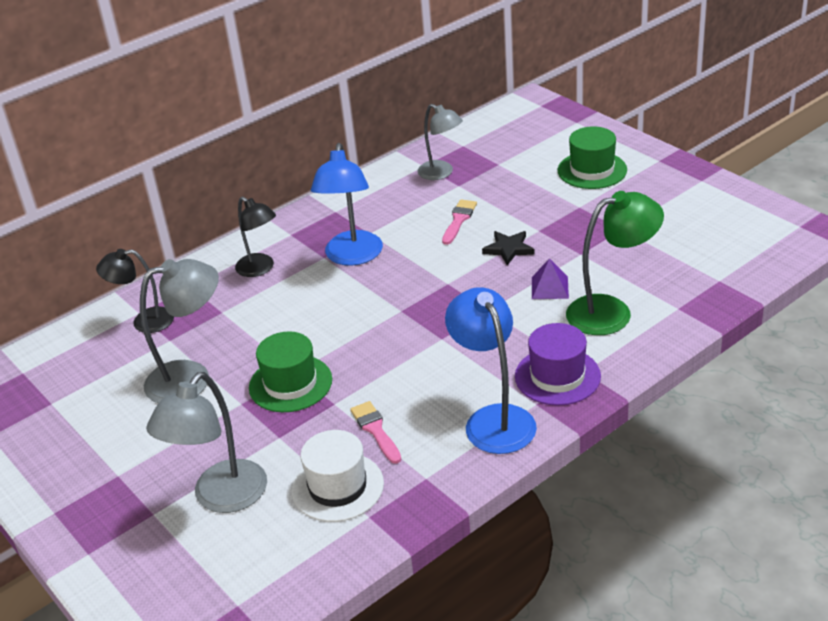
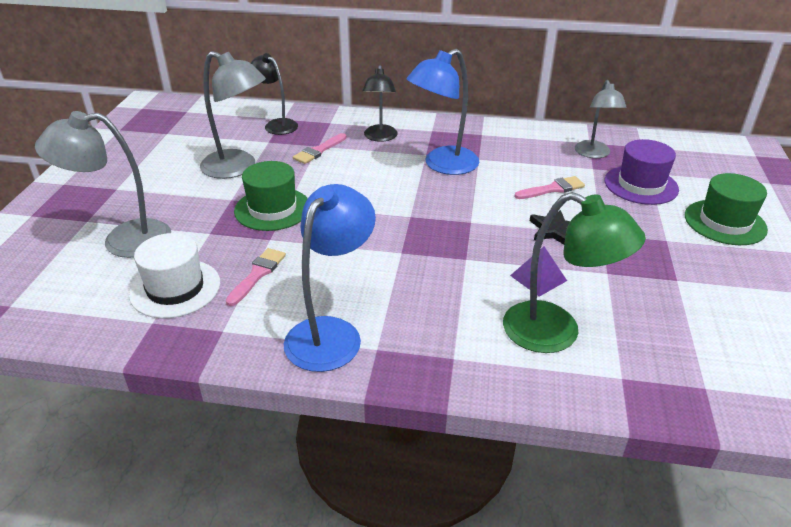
camera: 45 degrees right, 0 degrees up
(231, 315) = (319, 150): none -> pink brush
(557, 376) = (427, 344): purple hat -> purple hat (641, 185)

